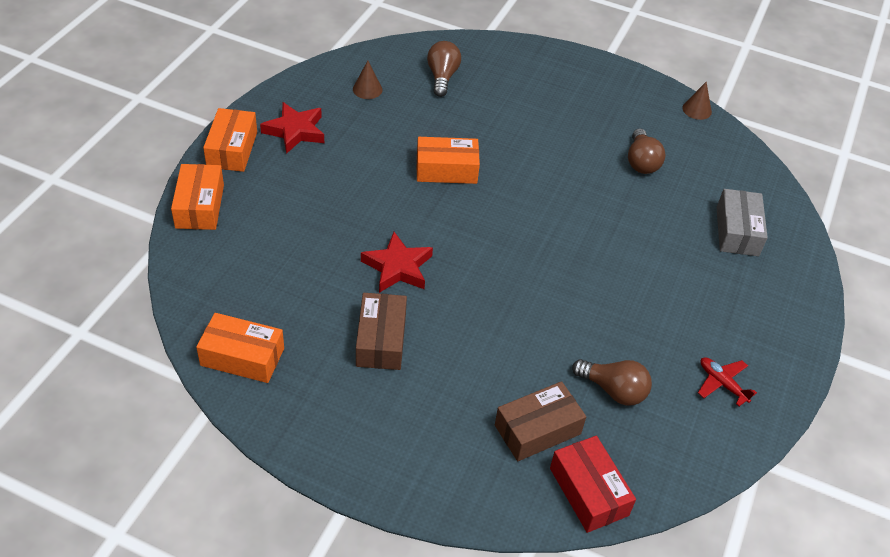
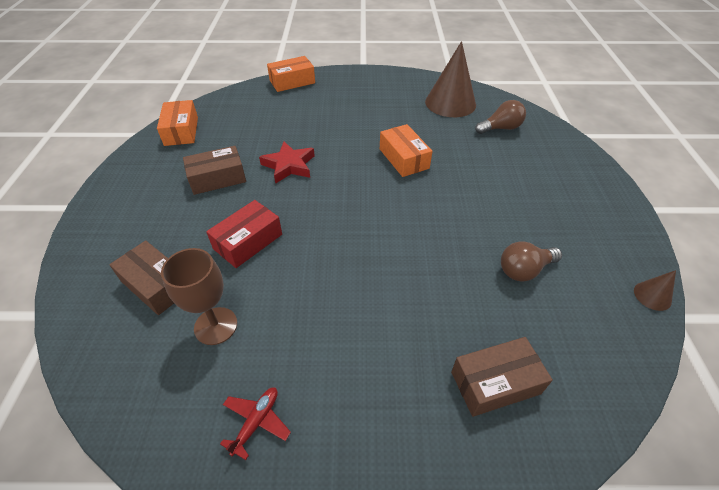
camera: 70 degrees right, 0 degrees up
(232, 149) = (346, 76): orange box -> none
(295, 131) = (382, 90): red star -> none
(367, 89) = (450, 103): brown cone -> brown cone, size x2.25
(588, 491) = (95, 338): red box -> red box (248, 241)
(613, 390) = (216, 326): brown light bulb -> brown goblet
(737, 231) = (495, 382): grey box -> brown box

